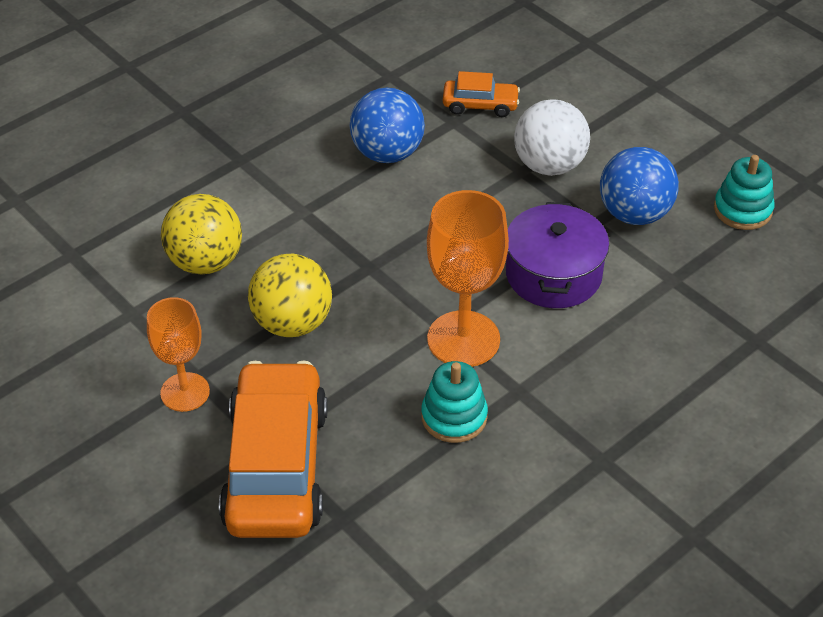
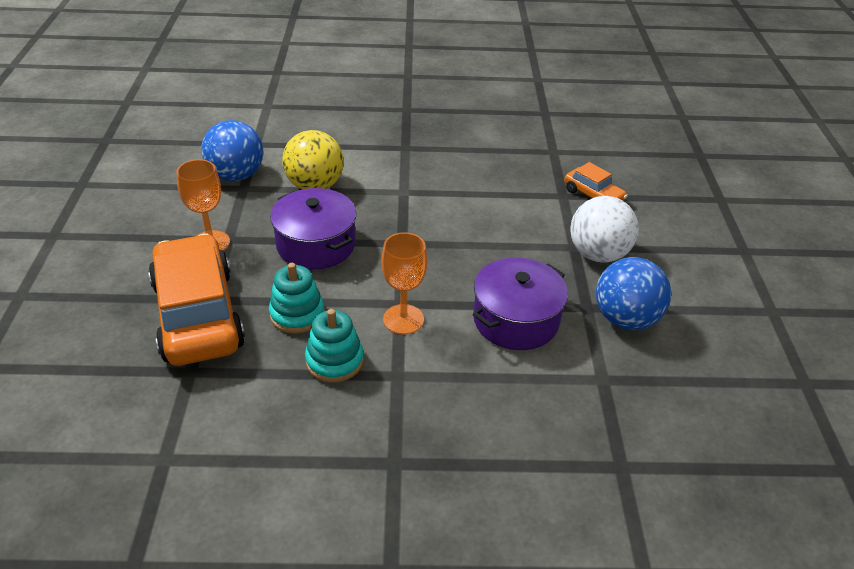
camera: 40 degrees right, 5 degrees down
(276, 466) = (198, 314): orange car -> orange car turned 60 degrees counterclockwise
(292, 323) = (316, 245): yellow ball -> purple pot
(387, 153) = (496, 189): blue ball -> blue ball (236, 175)
(463, 339) = (403, 319): orange goblet -> orange goblet, size x0.65
(742, 210) = (721, 368): turquoise stacking toy -> turquoise stacking toy (297, 314)

